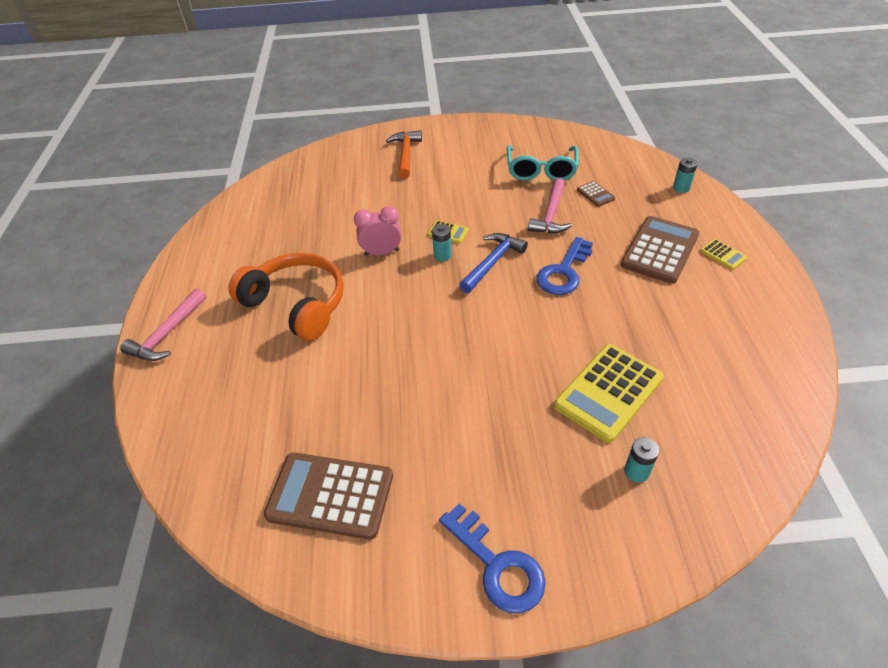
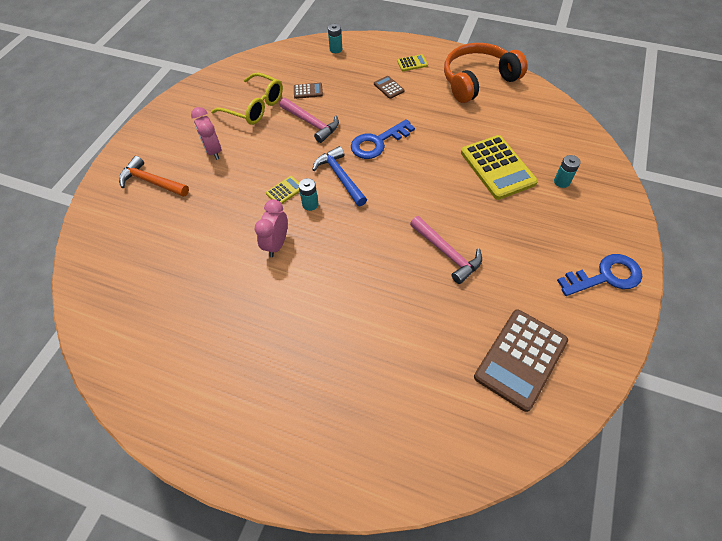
camera: 65 degrees left, 10 degrees up
(167, 334) = (269, 459): pink hammer -> pink hammer (447, 253)
(296, 304) = (300, 329): orange headphones -> orange headphones (478, 81)
(465, 171) = (214, 151): none -> pink clock
(541, 170) = (254, 107): turquoise glasses -> yellow glasses
(563, 272) = (377, 142): blue key -> blue key turned 90 degrees clockwise
(659, 250) = (388, 87): brown calculator -> brown calculator, size x0.45

